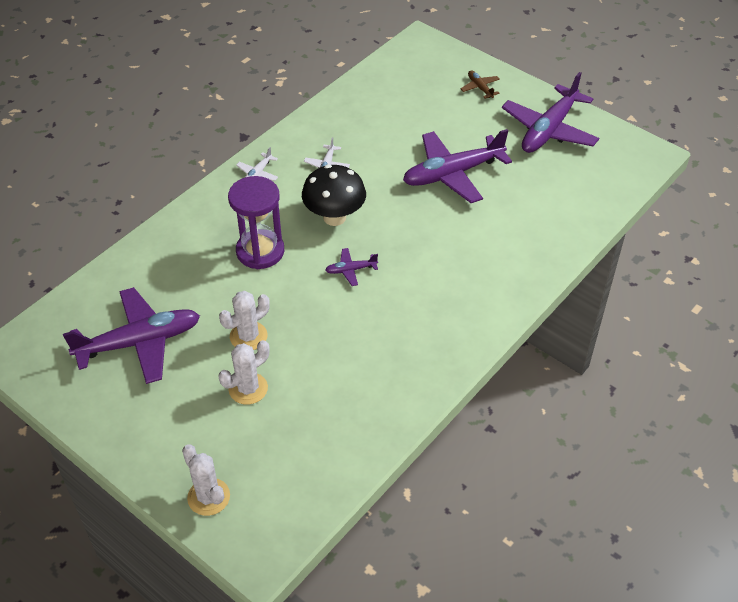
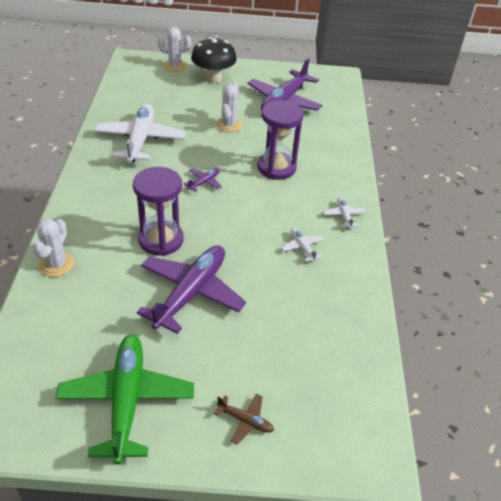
camera: 140 degrees right, 5 degrees down
(248, 388) = (201, 105): white cactus -> white cactus (56, 264)
(334, 217) = (252, 211): black mushroom -> black mushroom (213, 79)
(373, 364) = (140, 140): none -> white plane
(443, 228) = (161, 240): none -> purple hourglass
(549, 130) = (126, 400): purple plane -> green plane

